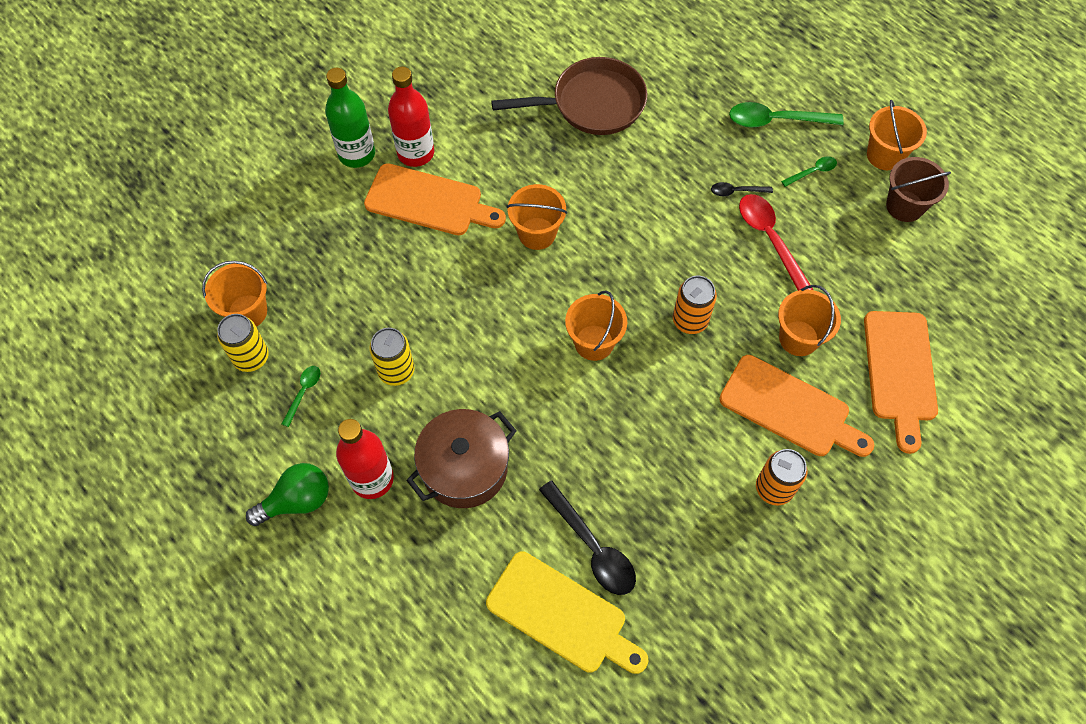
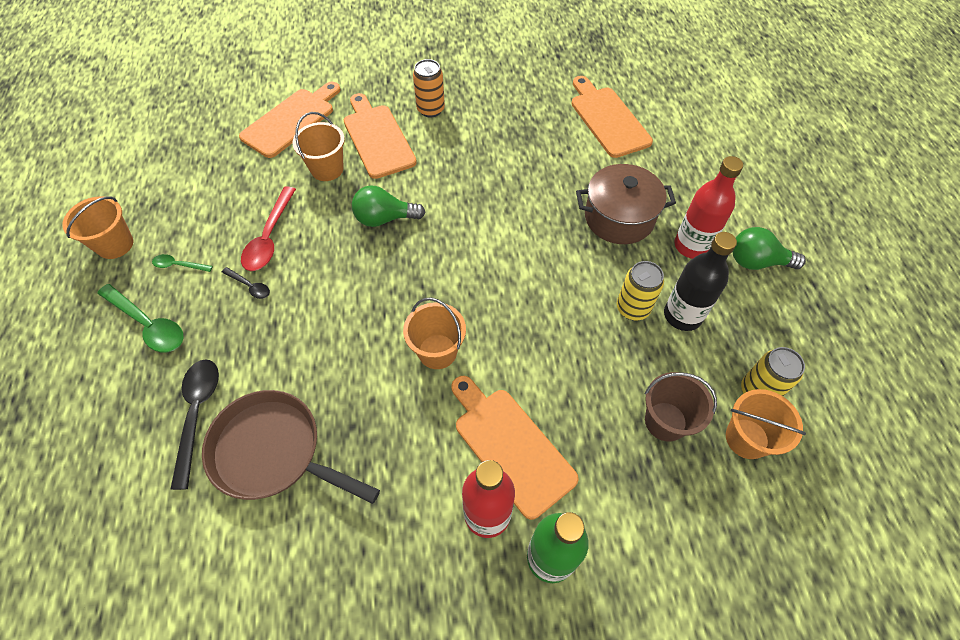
camera: 145 degrees left, 5 degrees down
(304, 392) = (720, 335): green spoon -> none
(347, 392) = (682, 315): none -> black bottle
(562, 615) = (608, 119): yellow cutting board -> orange cutting board
(593, 547) = (564, 137): black spoon -> black spoon (198, 413)
(594, 342) = (465, 243): orange bucket -> none
(690, 320) = (384, 218): orange can -> green light bulb
(904, 206) = (155, 203): brown bucket -> brown bucket (665, 421)

